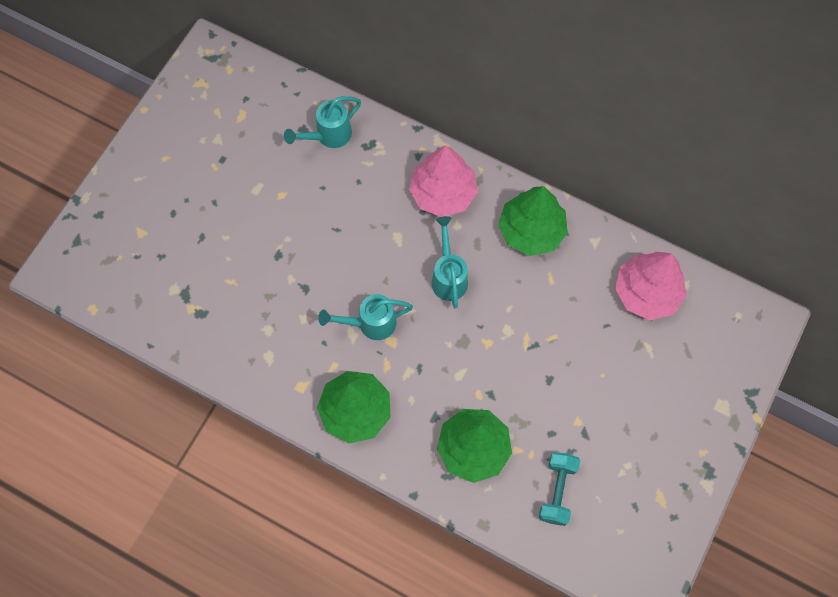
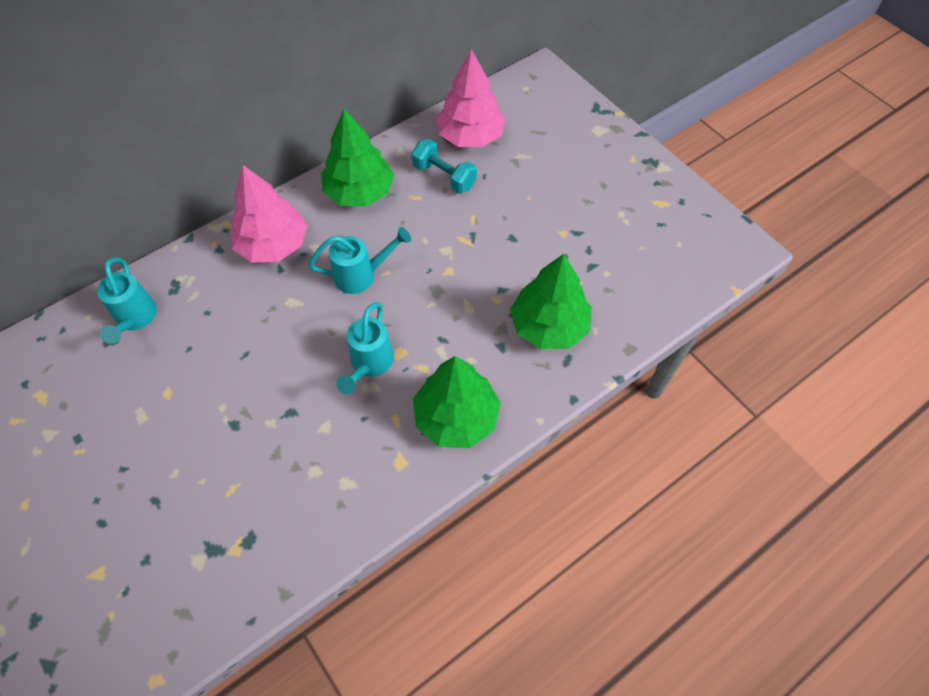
camera: 65 degrees left, 10 degrees down
(448, 276) = (362, 275): turquoise watering can -> turquoise watering can turned 150 degrees clockwise
(557, 491) = (622, 275): turquoise dumbbell -> turquoise dumbbell (444, 176)

